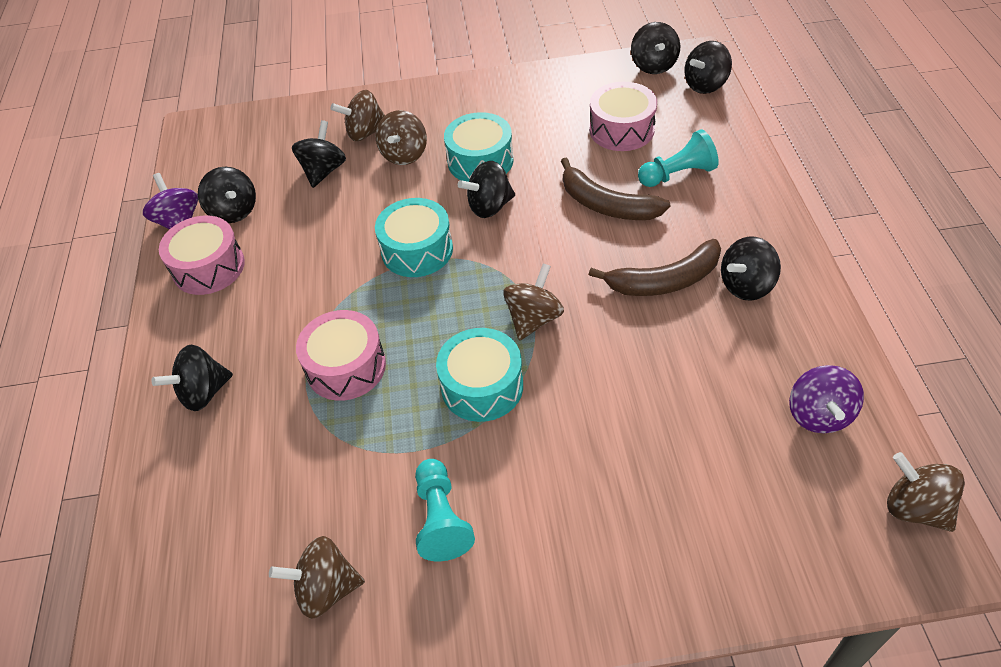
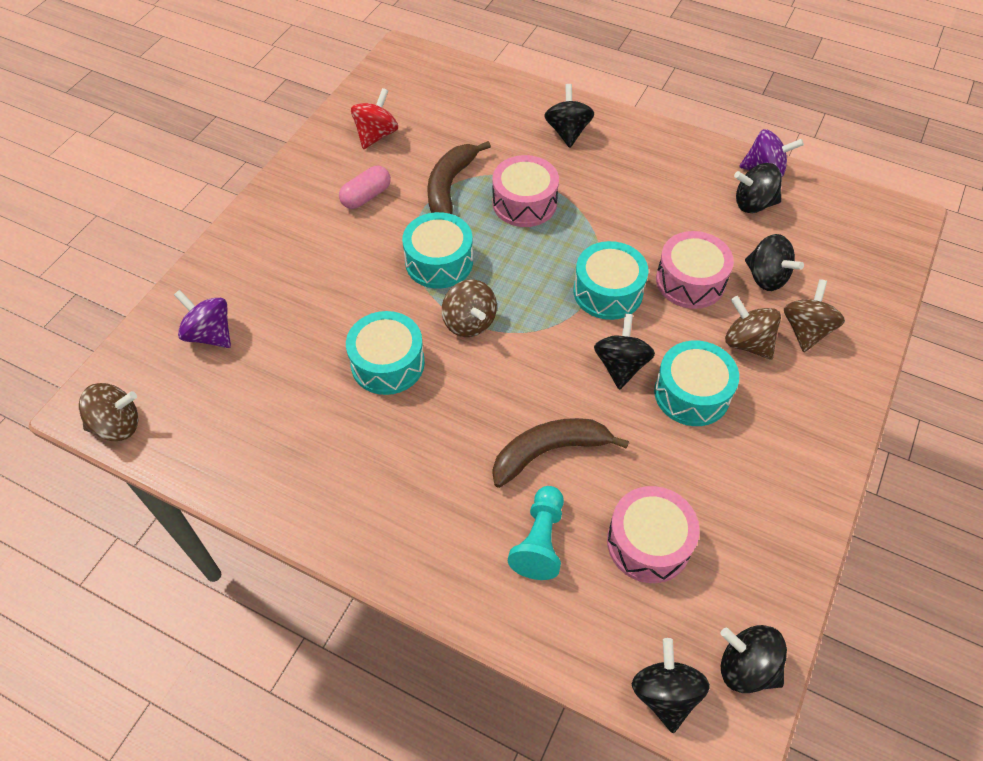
camera: 120 degrees right, 5 degrees up
(209, 267) = (693, 170): pink drum -> pink drum (690, 281)
(326, 589) = (376, 135): brown spinning top -> red spinning top
(441, 519) = (366, 196): turquoise pawn -> pink capsule
(631, 347) = (387, 363): none -> turquoise drum
(665, 281) = (425, 430): brown banana -> brown banana (449, 186)
(746, 285) = (366, 483): black spinning top -> none
(818, 415) = (224, 431): purple spinning top -> purple spinning top (210, 334)

